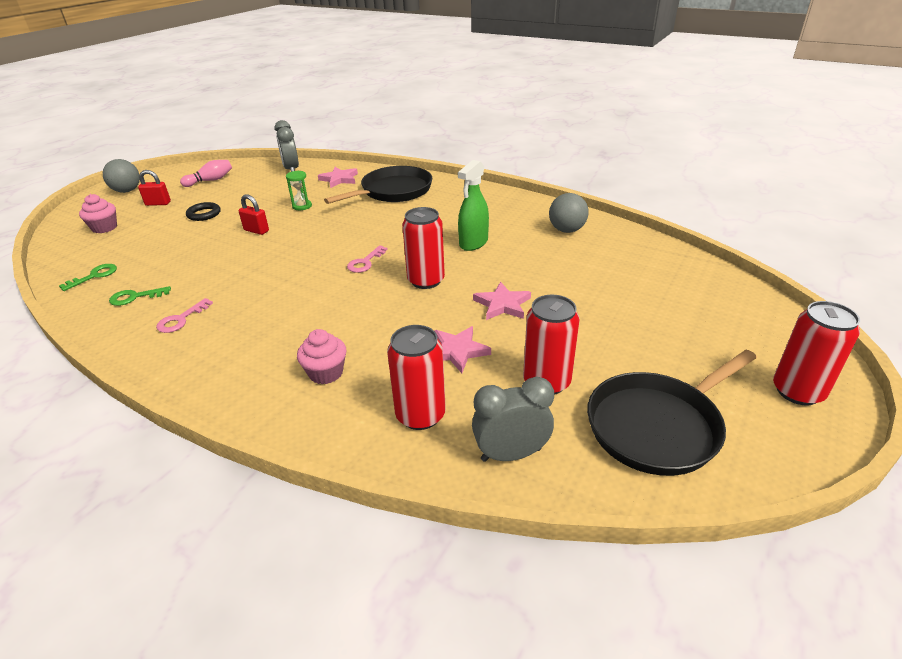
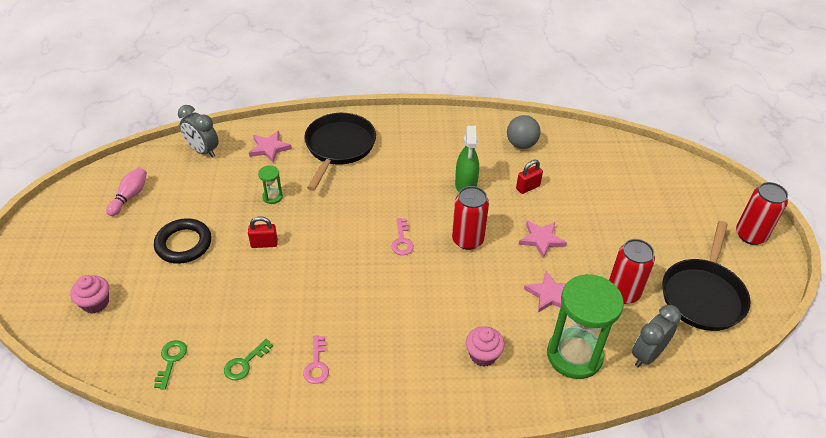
camera: 35 degrees left, 10 degrees up
(127, 191) = (48, 245): grey ball -> none
(158, 203) = (112, 249): red padlock -> red padlock (528, 187)
(204, 214) = (183, 244): black ring -> black ring, size x1.56
(420, 415) = (574, 355): red can -> green hourglass

